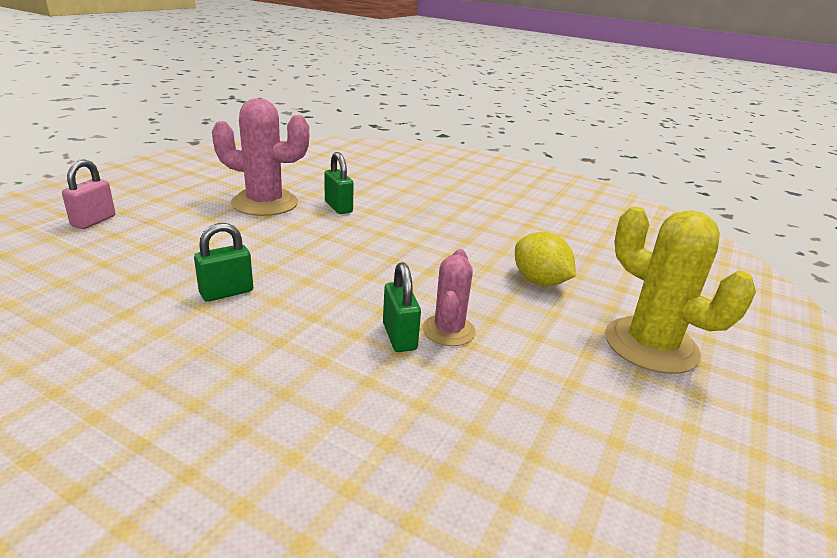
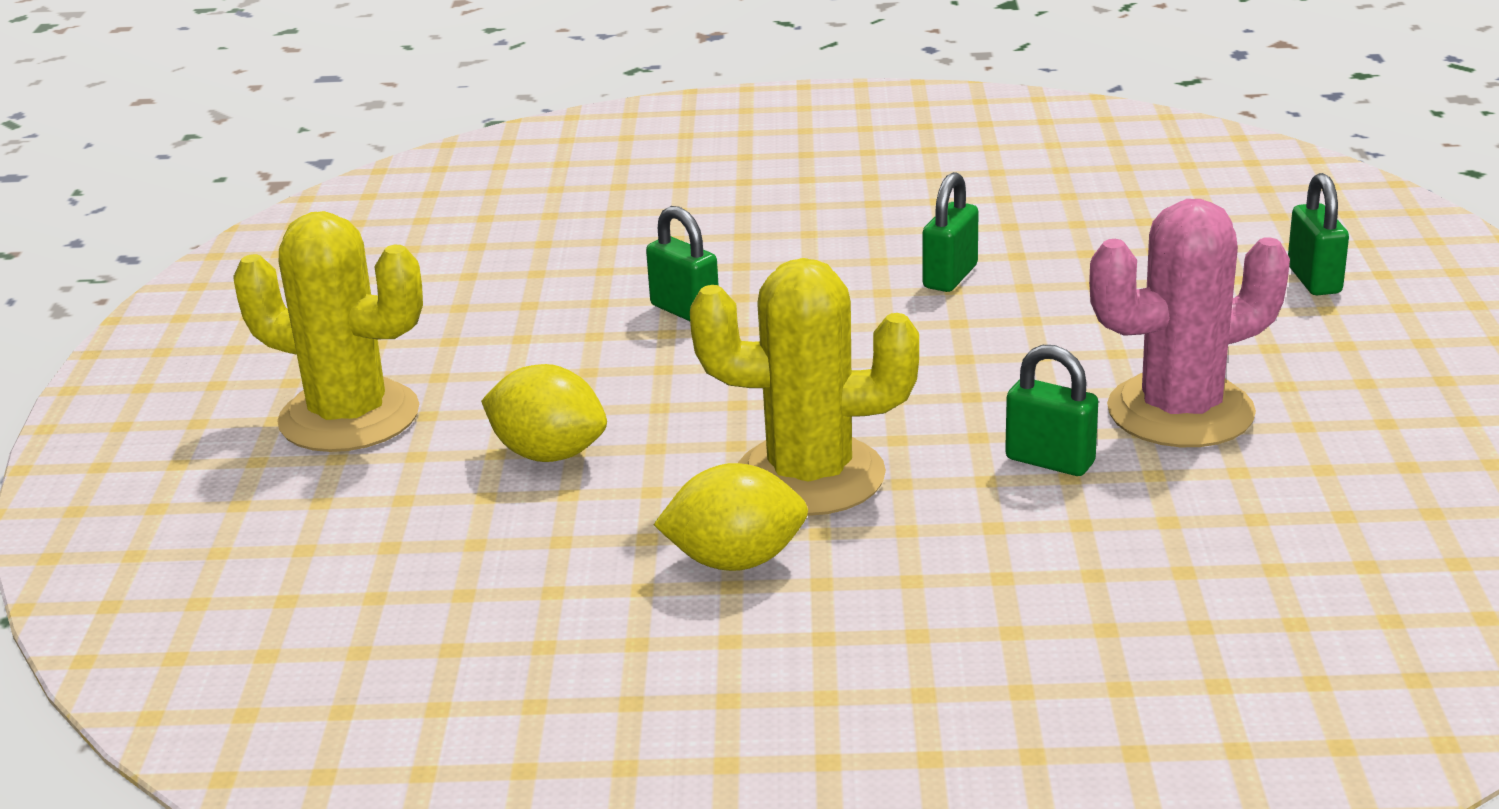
camera: 155 degrees right, 0 degrees up
(93, 221) = (1314, 280): pink padlock -> green padlock
(431, 233) = (810, 476): none -> yellow cactus
(448, 330) = (632, 337): pink cactus -> none
(488, 220) = (735, 561): none -> yellow lemon

